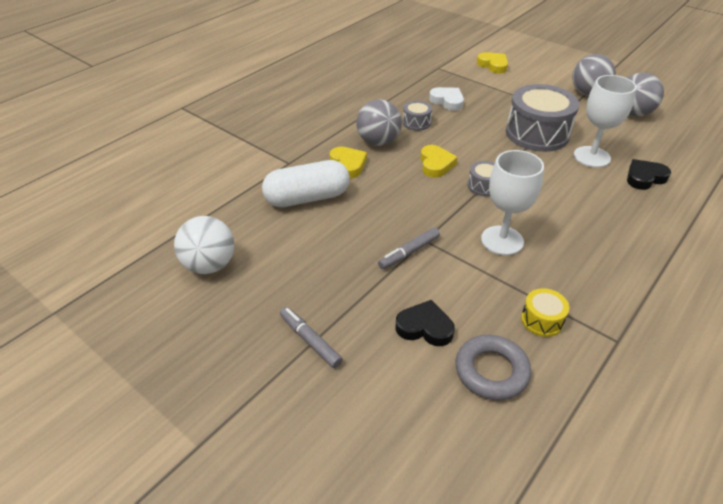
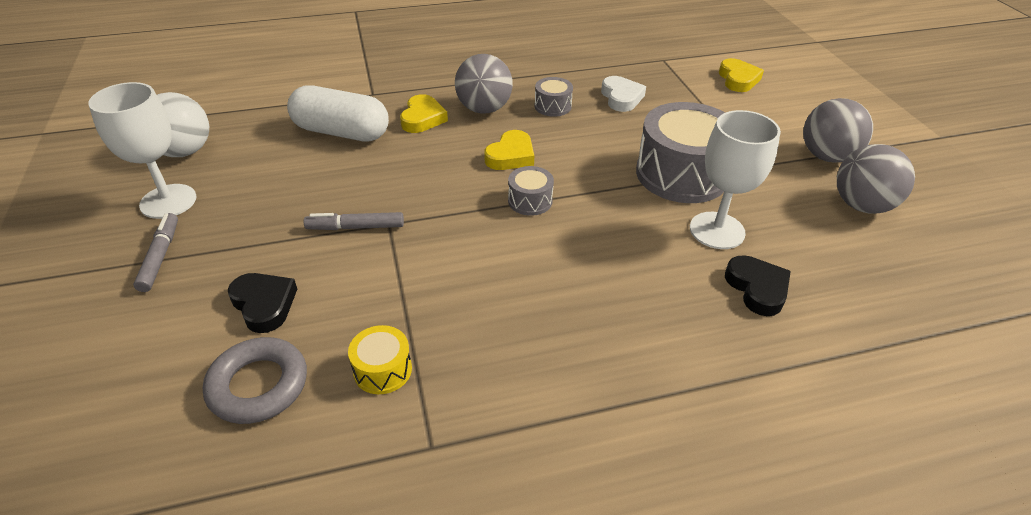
camera: 35 degrees right, 0 degrees up
(502, 240) = (465, 266): white goblet -> white goblet (168, 201)
(644, 178) = (757, 288): black heart -> black heart turned 60 degrees clockwise

